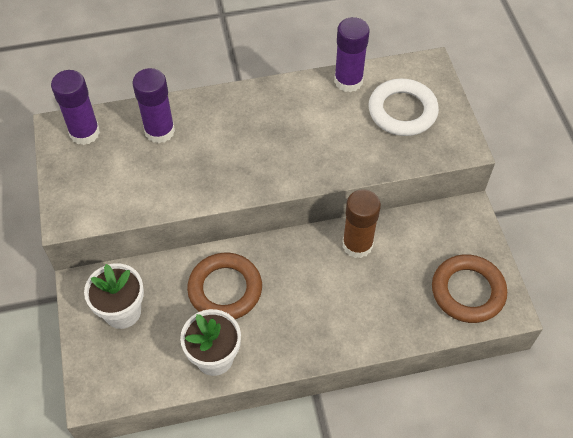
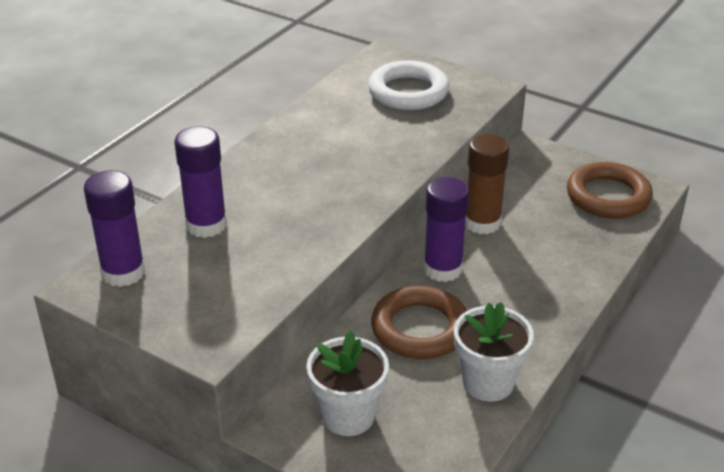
camera: 45 degrees left, 20 degrees down
(348, 81) = (332, 97): purple glue stick -> purple glue stick (442, 269)

